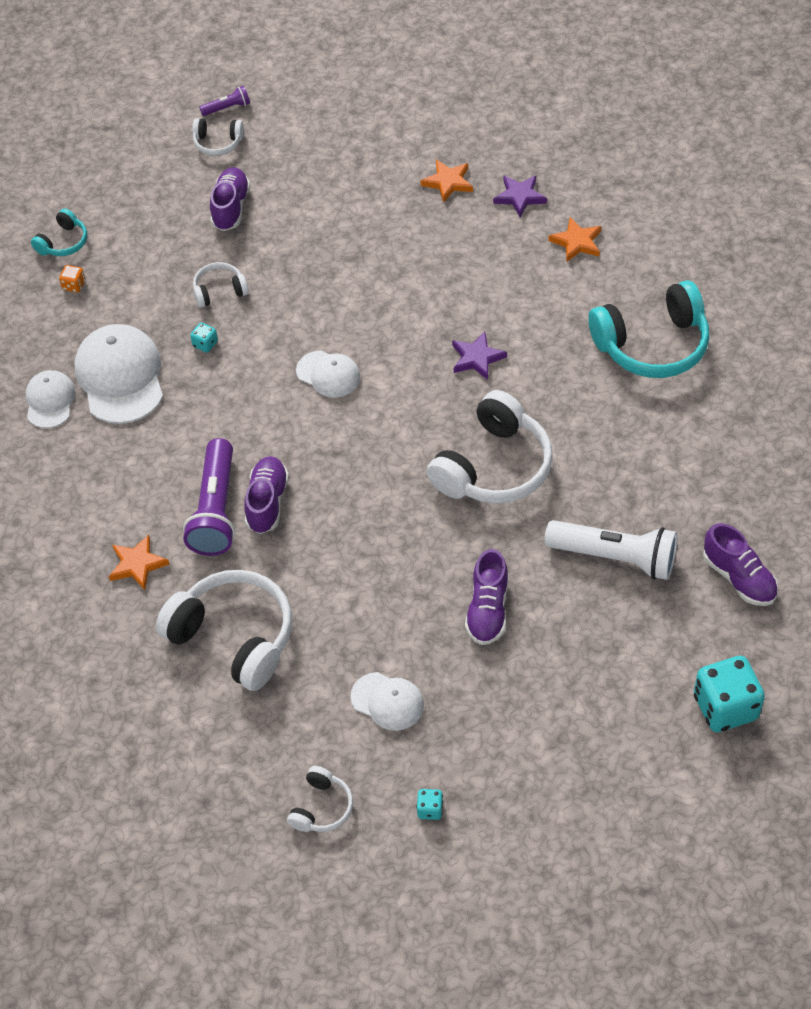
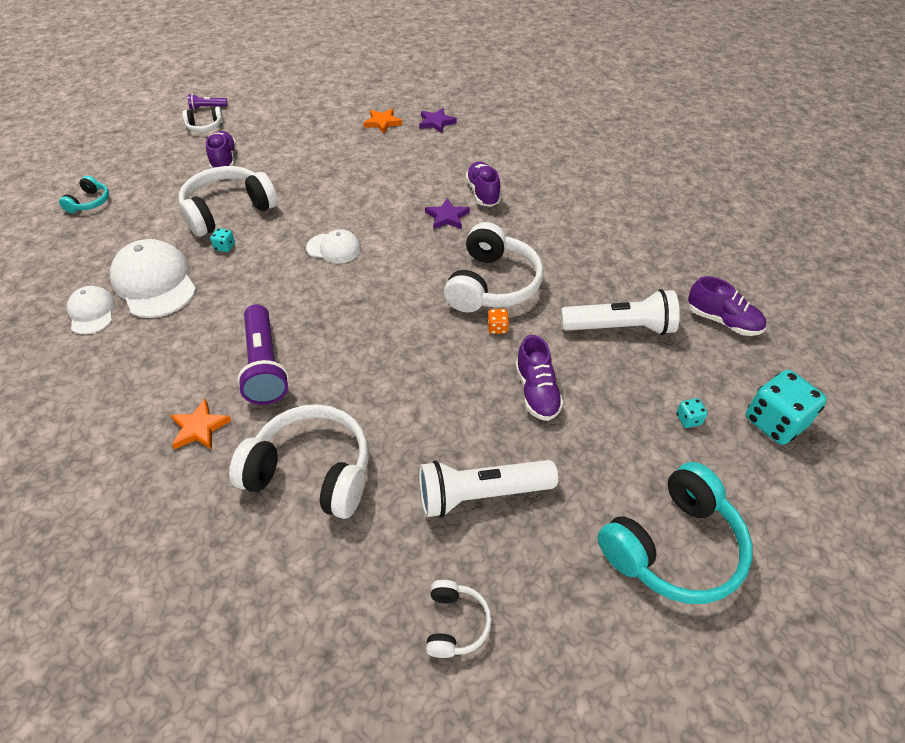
camera: 20 degrees left, 5 degrees down
(74, 285) = (103, 228): orange dice -> orange dice (497, 328)
(219, 291) = (228, 211): white headphones -> white headphones, size x2.04
(227, 108) = (207, 107): purple flashlight -> purple flashlight turned 150 degrees counterclockwise
(267, 502) = (310, 350): purple shoe -> purple shoe (483, 193)
(387, 701) = (481, 494): white cap -> white flashlight
(430, 809) = (566, 592): turquoise dice -> turquoise dice (688, 419)
(576, 242) = (487, 140): orange star -> none
(652, 345) = (571, 187): turquoise headphones -> turquoise headphones (673, 547)

